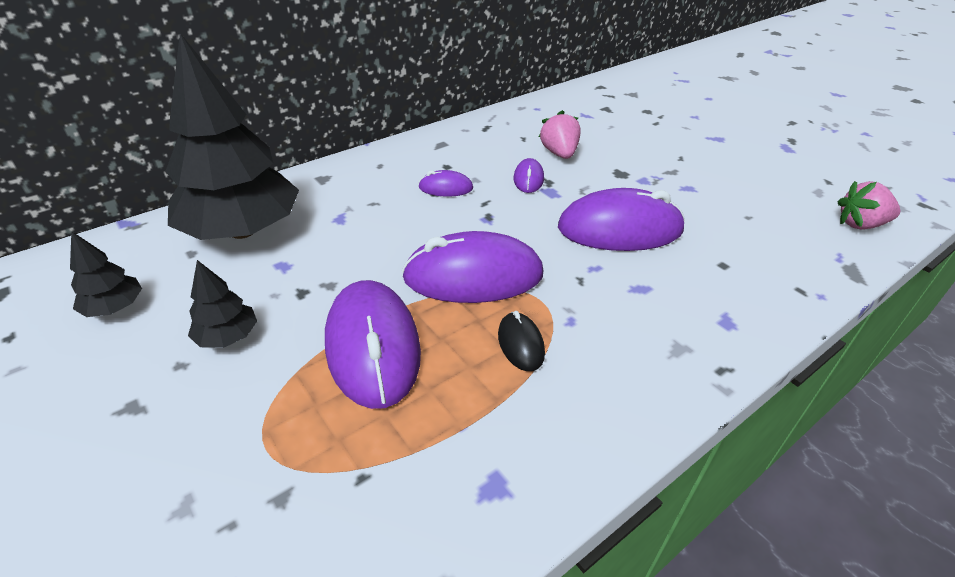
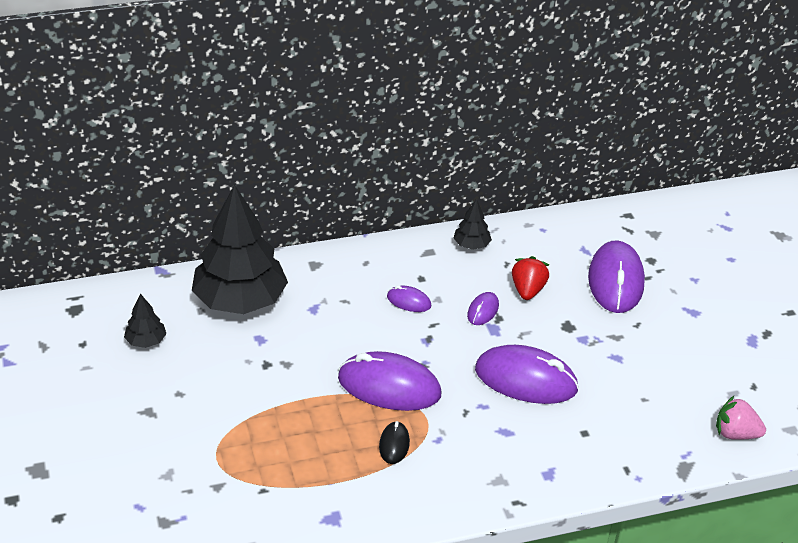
camera: 20 degrees right, 0 degrees up
(228, 337) = (211, 383): black tree -> black tree (471, 245)
(373, 347) = (298, 417): purple mouse -> purple mouse (615, 281)
(559, 153) = (527, 290): pink strawberry -> red strawberry

